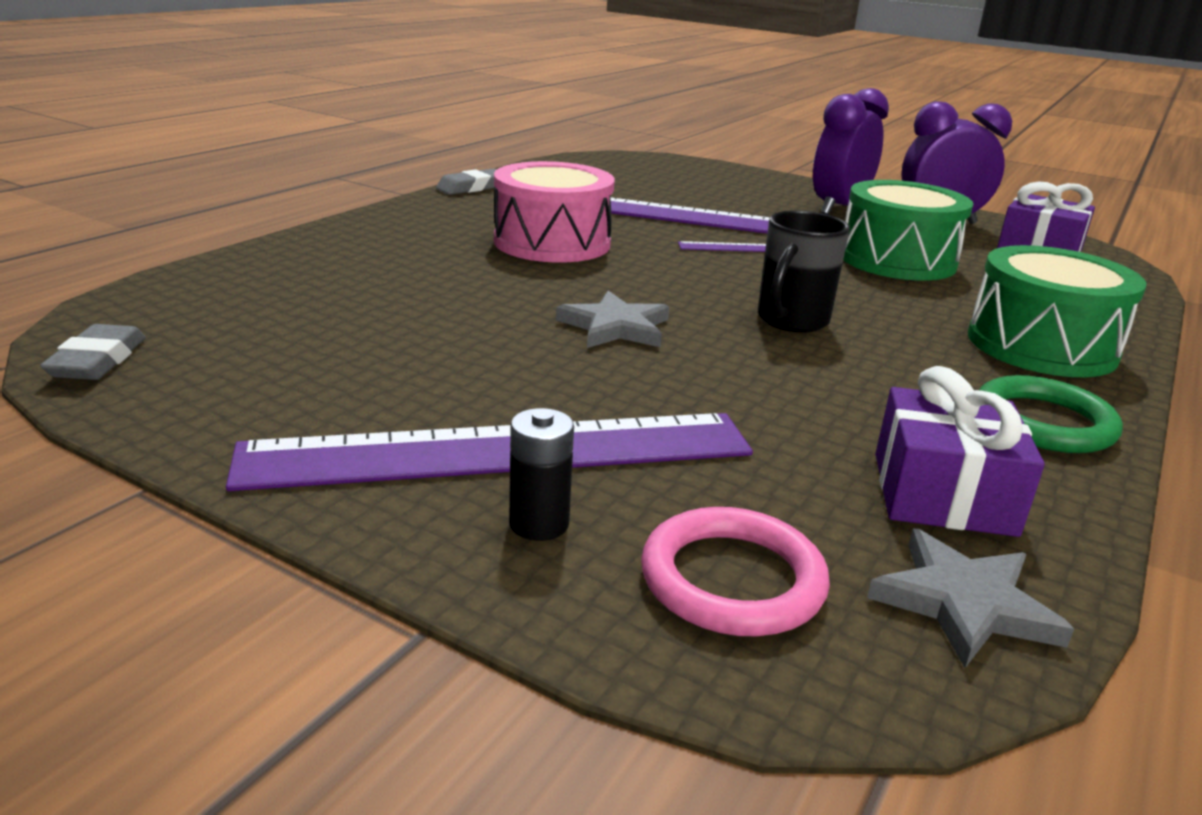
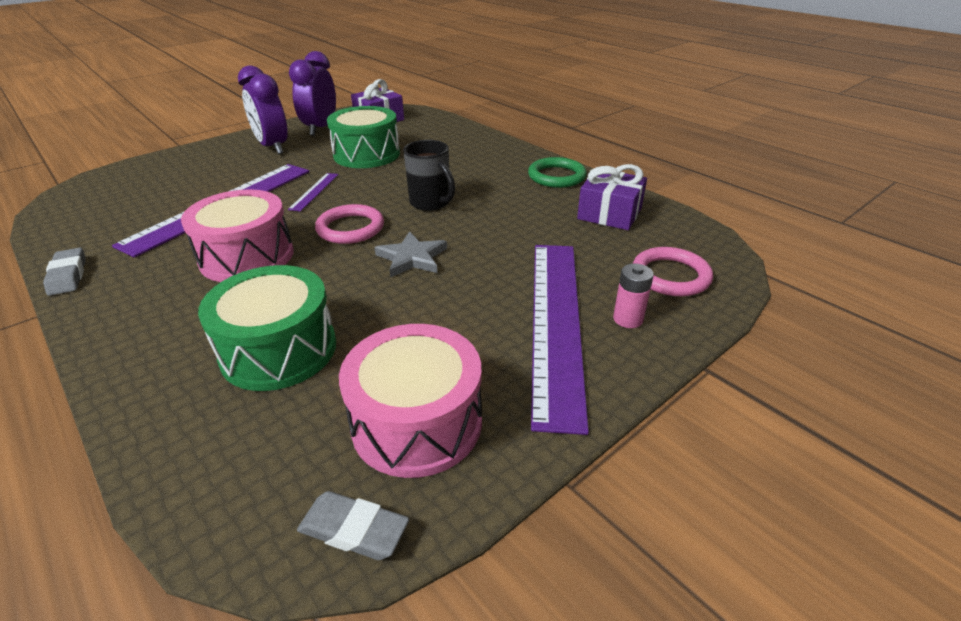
camera: 70 degrees left, 10 degrees up
(256, 372) = (417, 422): none -> pink drum
(539, 524) = (628, 319): black battery -> pink battery
(663, 281) = (350, 228): none -> pink ring
(964, 603) = (682, 231): grey star -> none
(1041, 346) = (487, 154): green drum -> green drum (279, 350)

